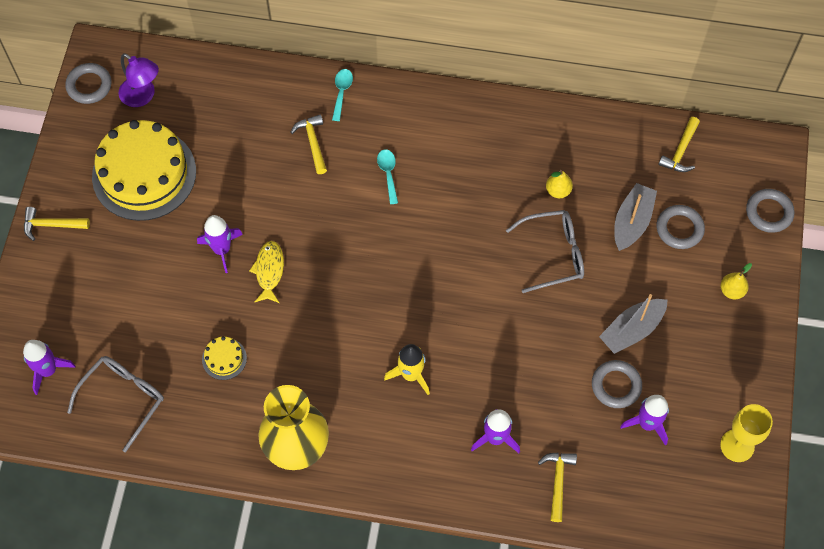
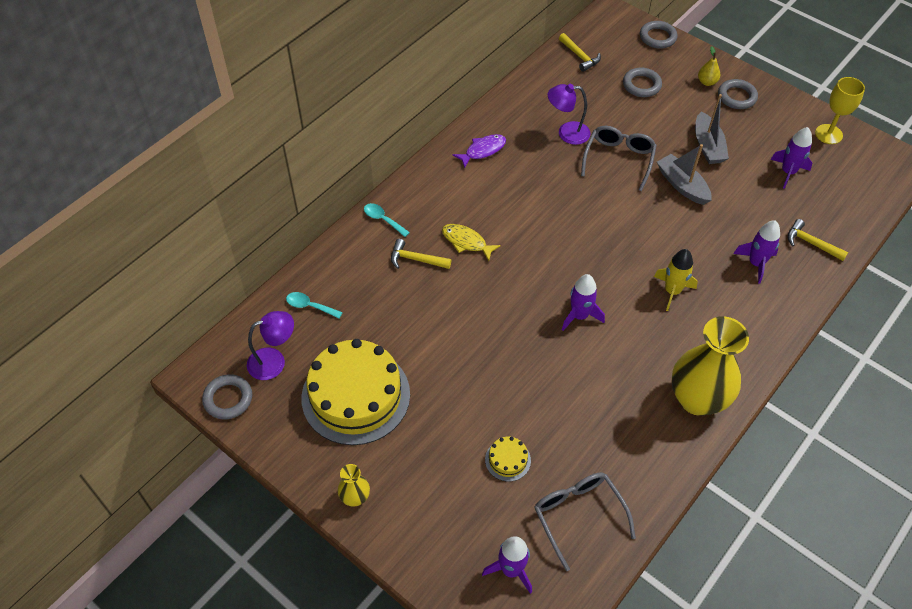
camera: 60 degrees left, 10 degrees down
(52, 225) = (355, 497): yellow hammer -> yellow vase
(222, 249) = (474, 369): purple rocket -> purple rocket (579, 316)
(224, 358) = (583, 416): yellow cake -> yellow cake (507, 460)
(269, 271) = (518, 344): yellow fish -> yellow fish (466, 242)
(388, 174) = (481, 224): turquoise spoon -> turquoise spoon (310, 306)
(482, 129) = (483, 150): none -> purple fish
(558, 191) = (567, 133): yellow pear -> purple lamp
(616, 385) = (748, 175): grey ring -> grey ring (736, 97)
(632, 222) = (620, 106): grey boat -> grey boat (682, 185)

